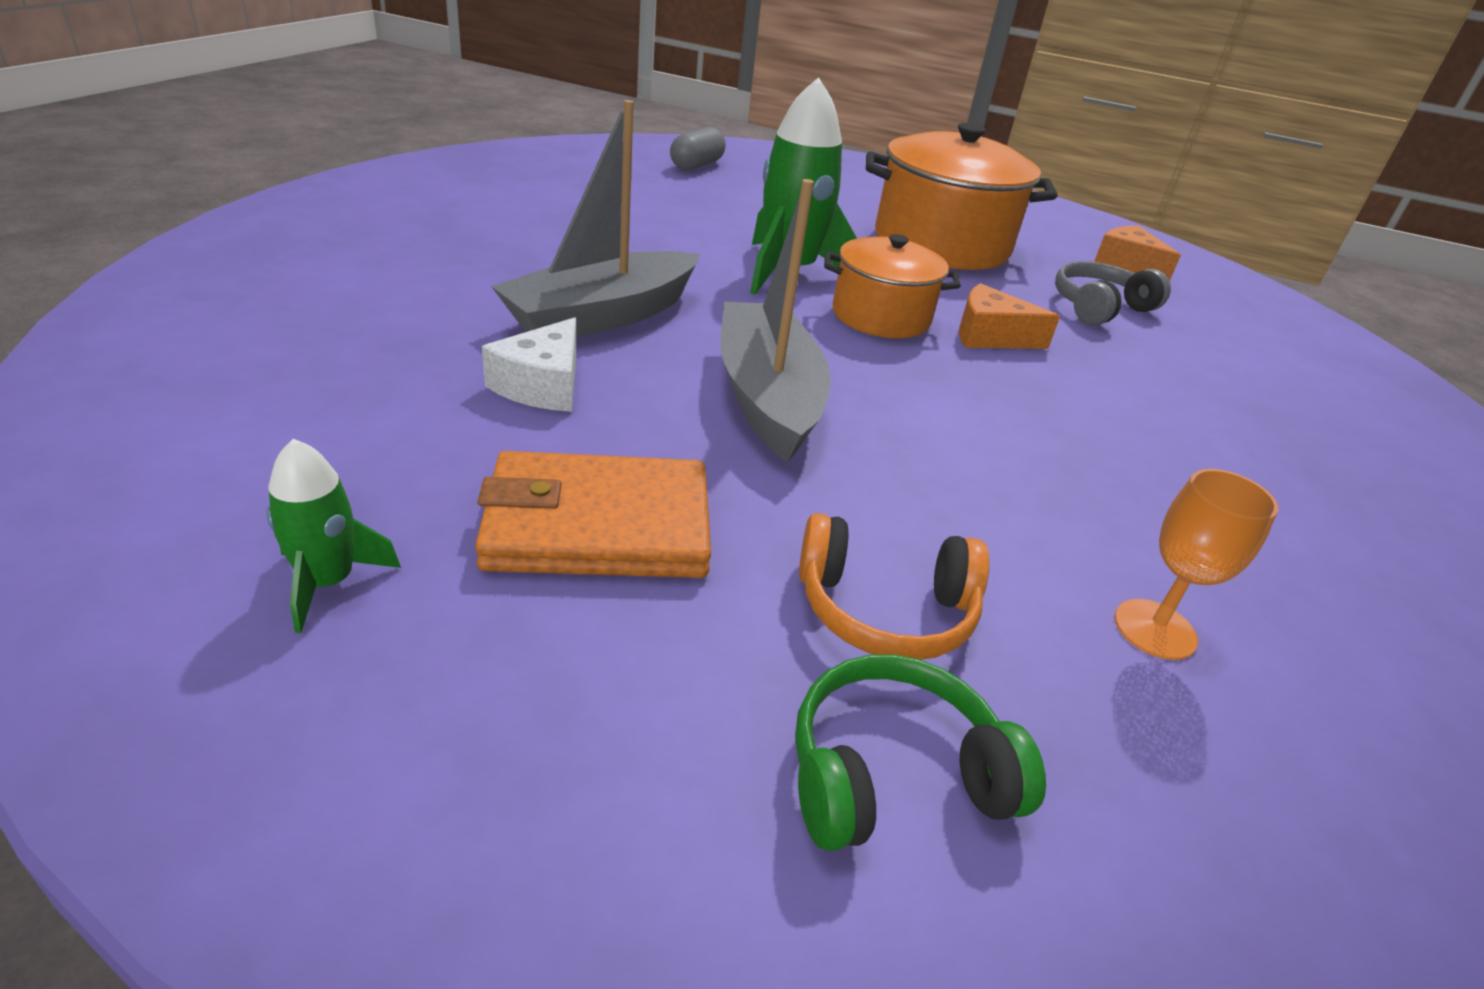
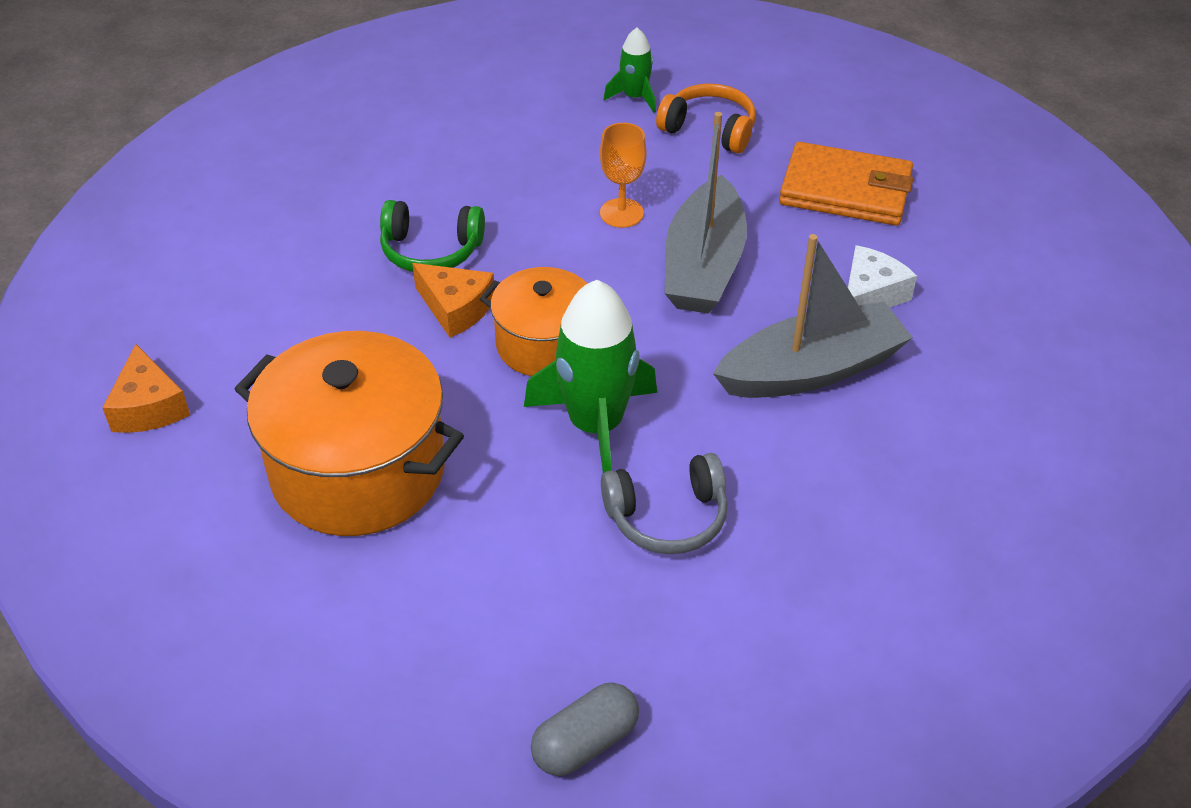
camera: 155 degrees left, 10 degrees up
(328, 582) = (981, 182): green rocket -> green rocket (635, 97)
(894, 774) = (745, 79): green headphones -> green headphones (431, 250)
(1100, 308) = (289, 335): grey headphones -> grey headphones (667, 517)
(1155, 629) = (575, 101): orange goblet -> orange goblet (621, 213)

